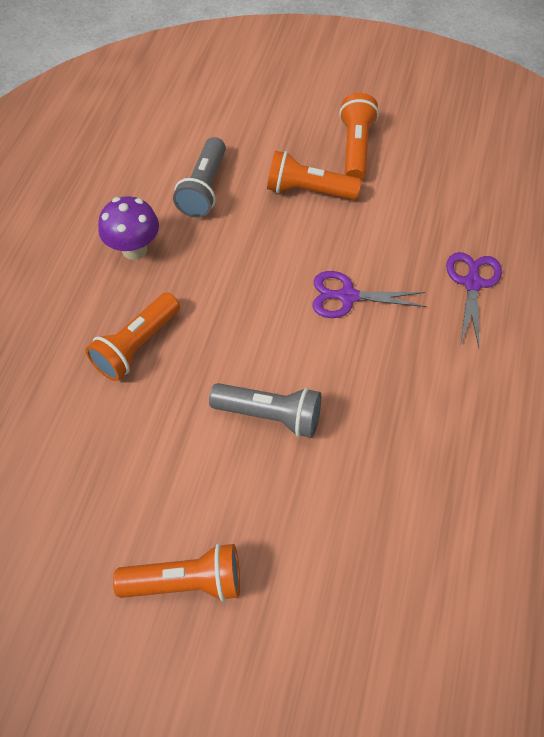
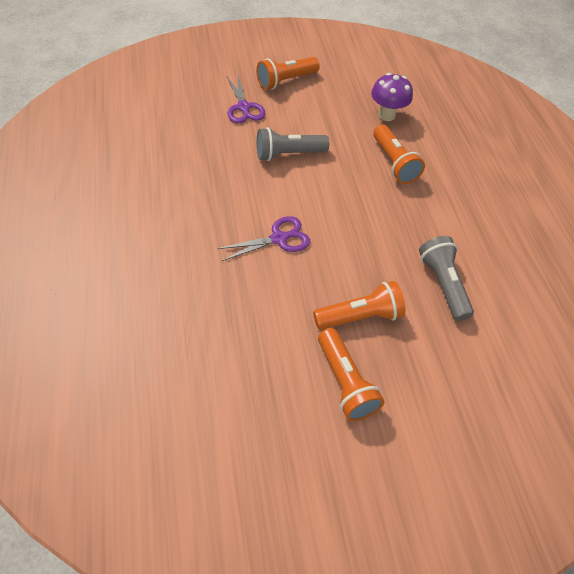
camera: 150 degrees right, 5 degrees down
(134, 249) = (449, 218): purple mushroom -> purple mushroom (386, 115)
(137, 345) = (394, 163): orange flashlight -> orange flashlight turned 150 degrees clockwise
(472, 283) = (187, 283): purple scissors -> purple scissors (243, 107)

